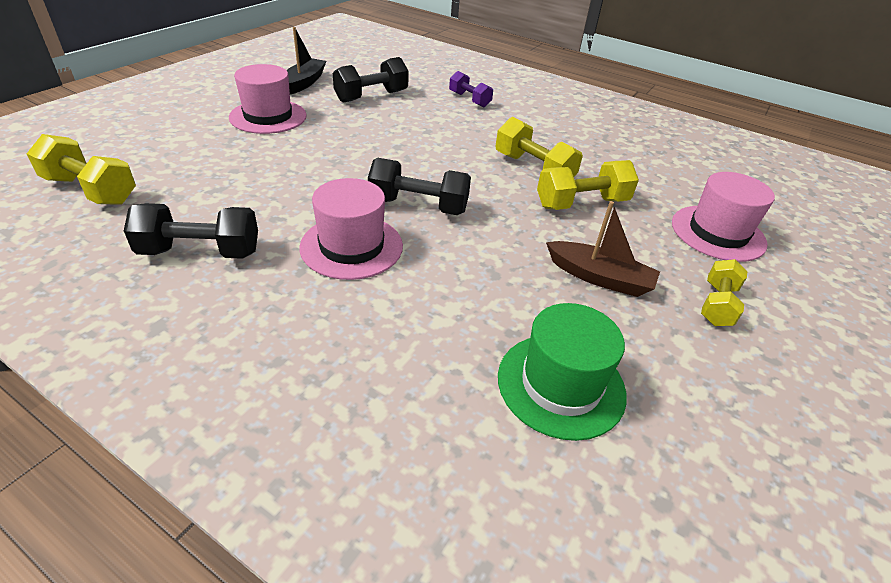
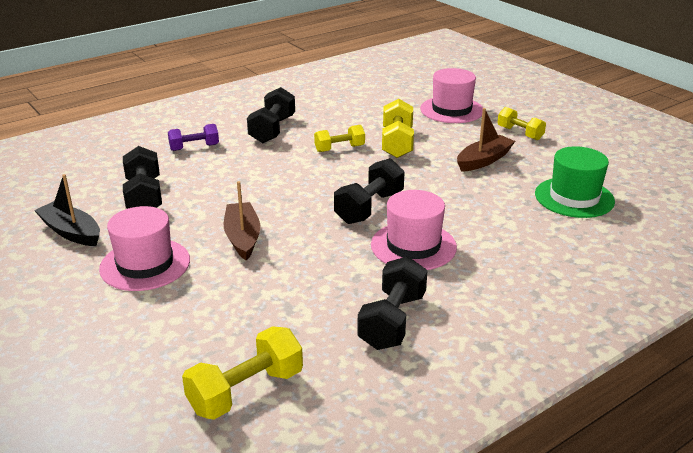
camera: 65 degrees left, 10 degrees down
(326, 148) = (242, 237): none -> brown boat
(533, 169) = (339, 149): yellow dumbbell -> yellow dumbbell, size x0.66
(538, 127) = (272, 130): none -> black dumbbell

